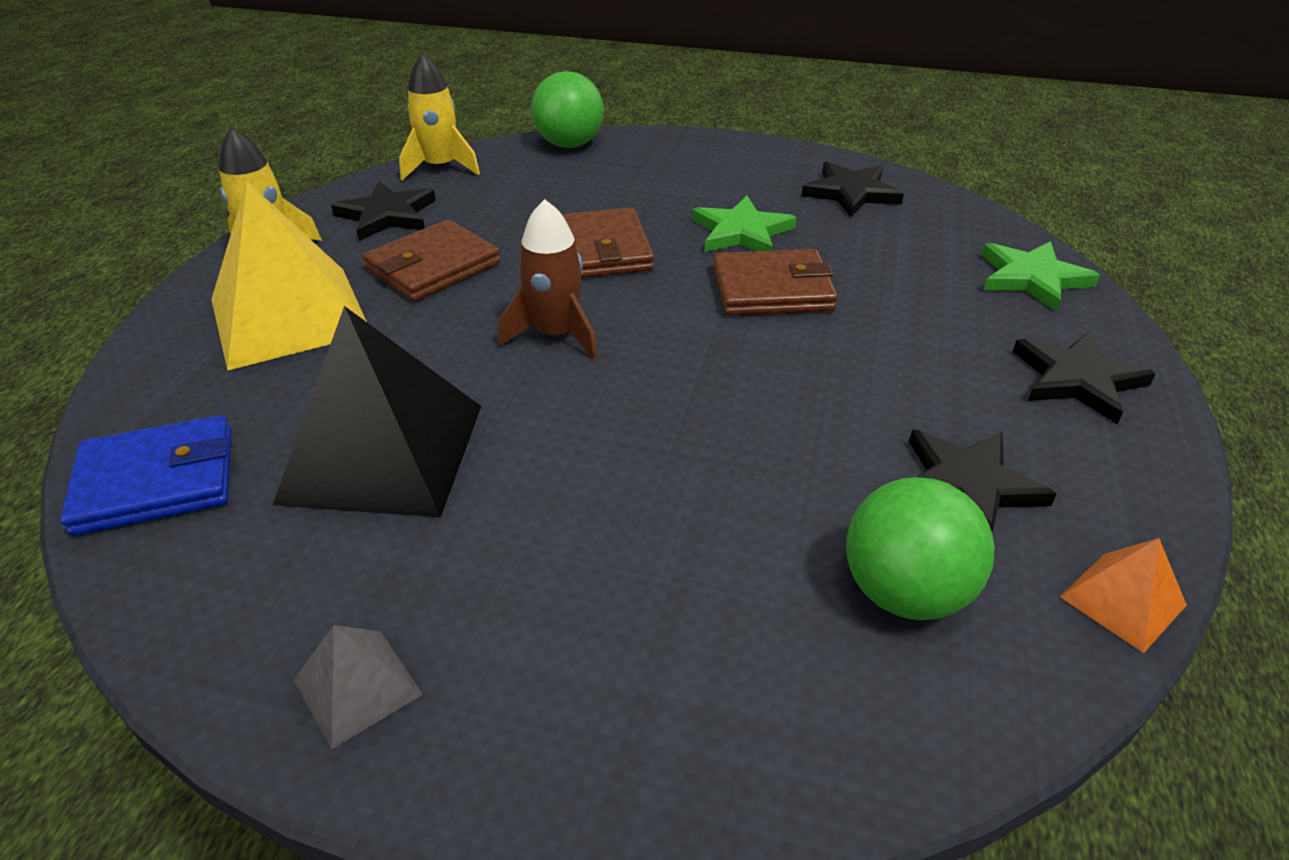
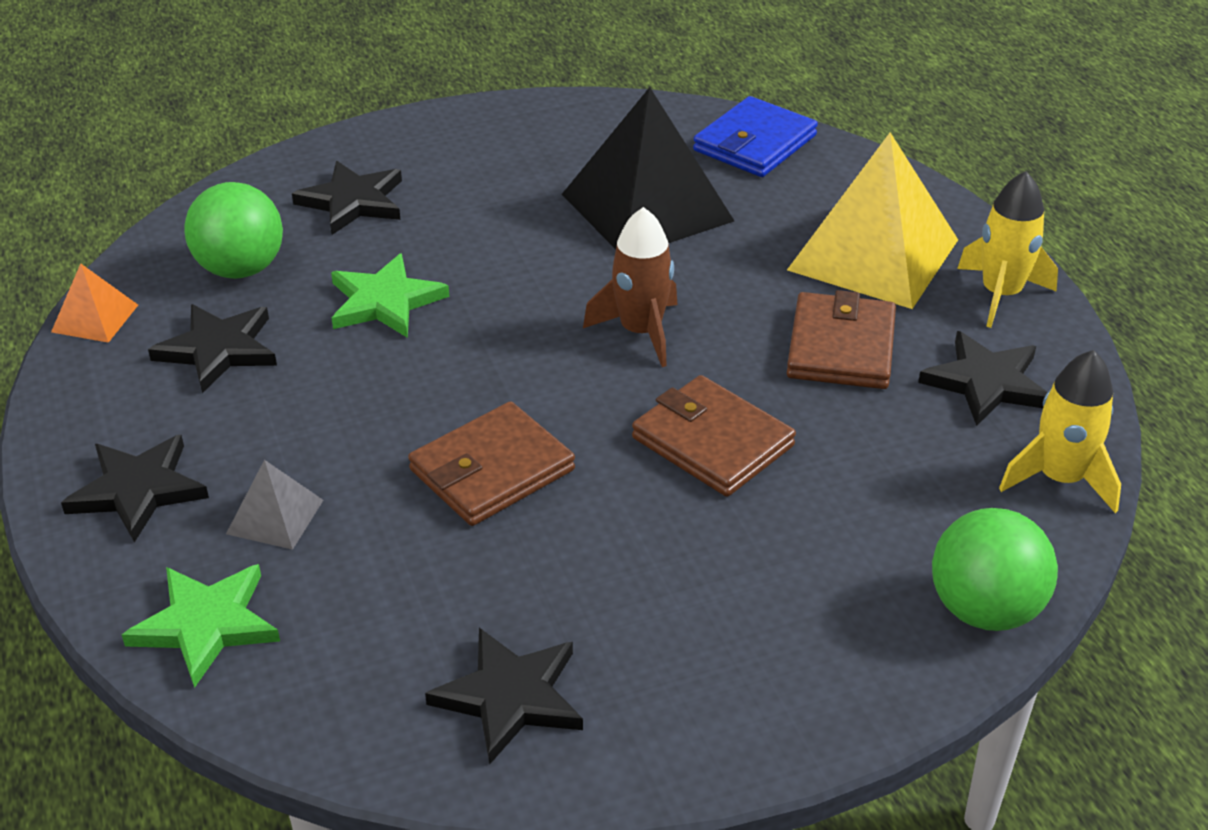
camera: 145 degrees right, 0 degrees up
(357, 687) = (508, 127): grey pyramid -> grey pyramid (275, 517)
(694, 643) = (353, 201): none -> black star
(742, 232) = (592, 542): green star -> green star (385, 301)

